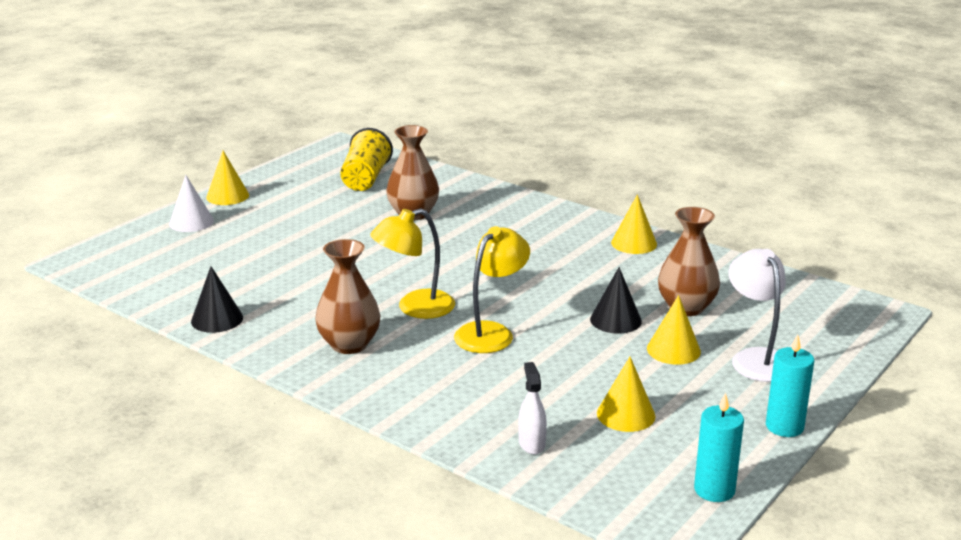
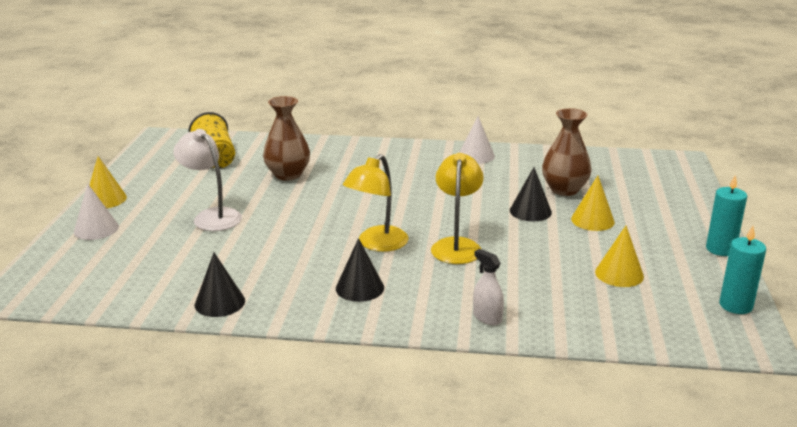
camera: 30 degrees left, 0 degrees up
(349, 344) = (359, 288): brown vase -> black cone
(531, 444) = (585, 316): white spray bottle -> white spray bottle (487, 317)
(634, 243) = (476, 156): yellow cone -> white cone
(756, 358) = (648, 210): white lamp -> white lamp (212, 216)

